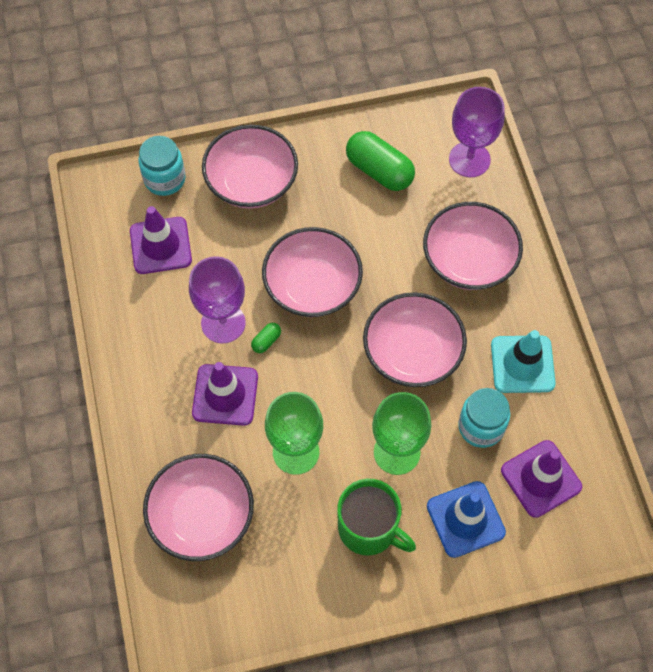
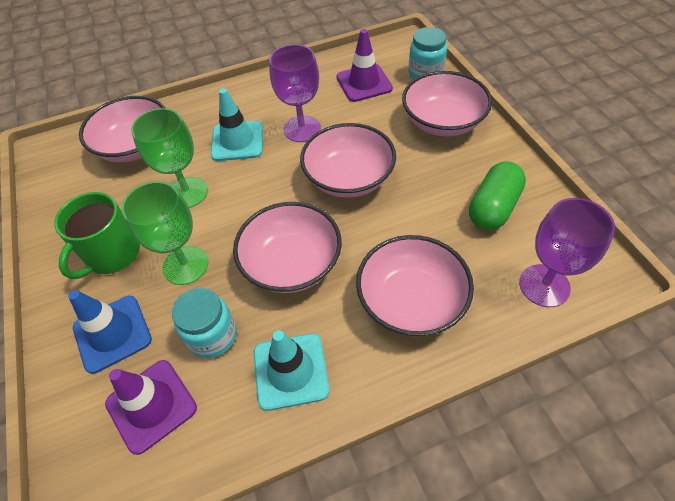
camera: 85 degrees right, 10 degrees down
(225, 395) = (237, 141): purple traffic cone -> turquoise traffic cone
(266, 341) = (289, 157): green capsule -> none

